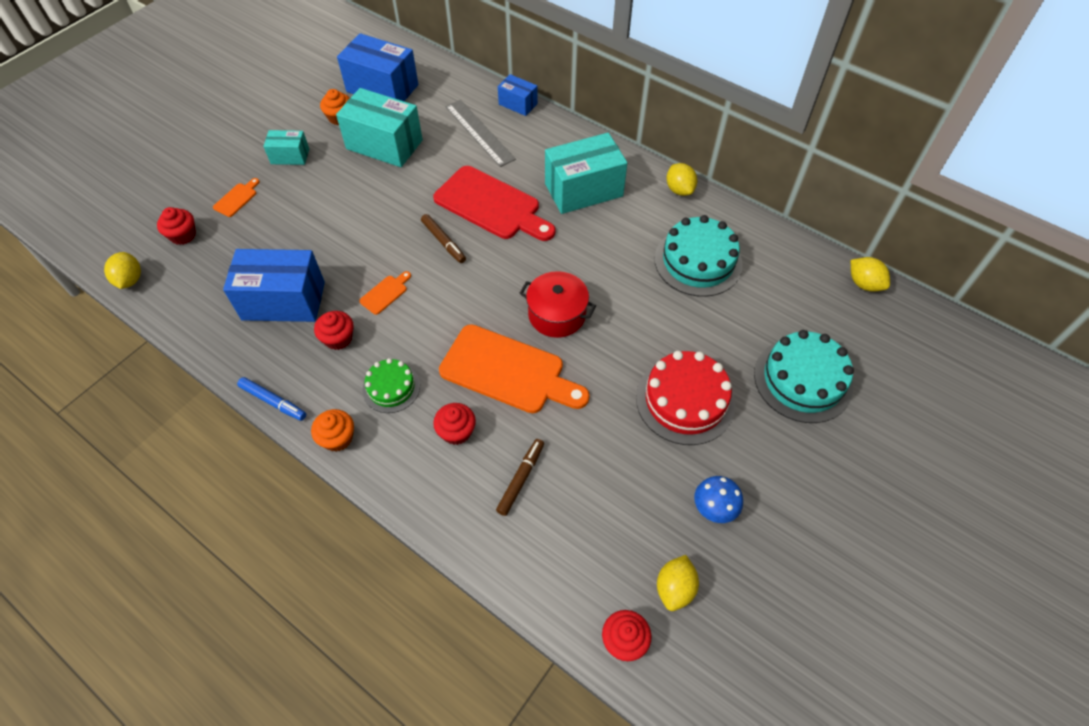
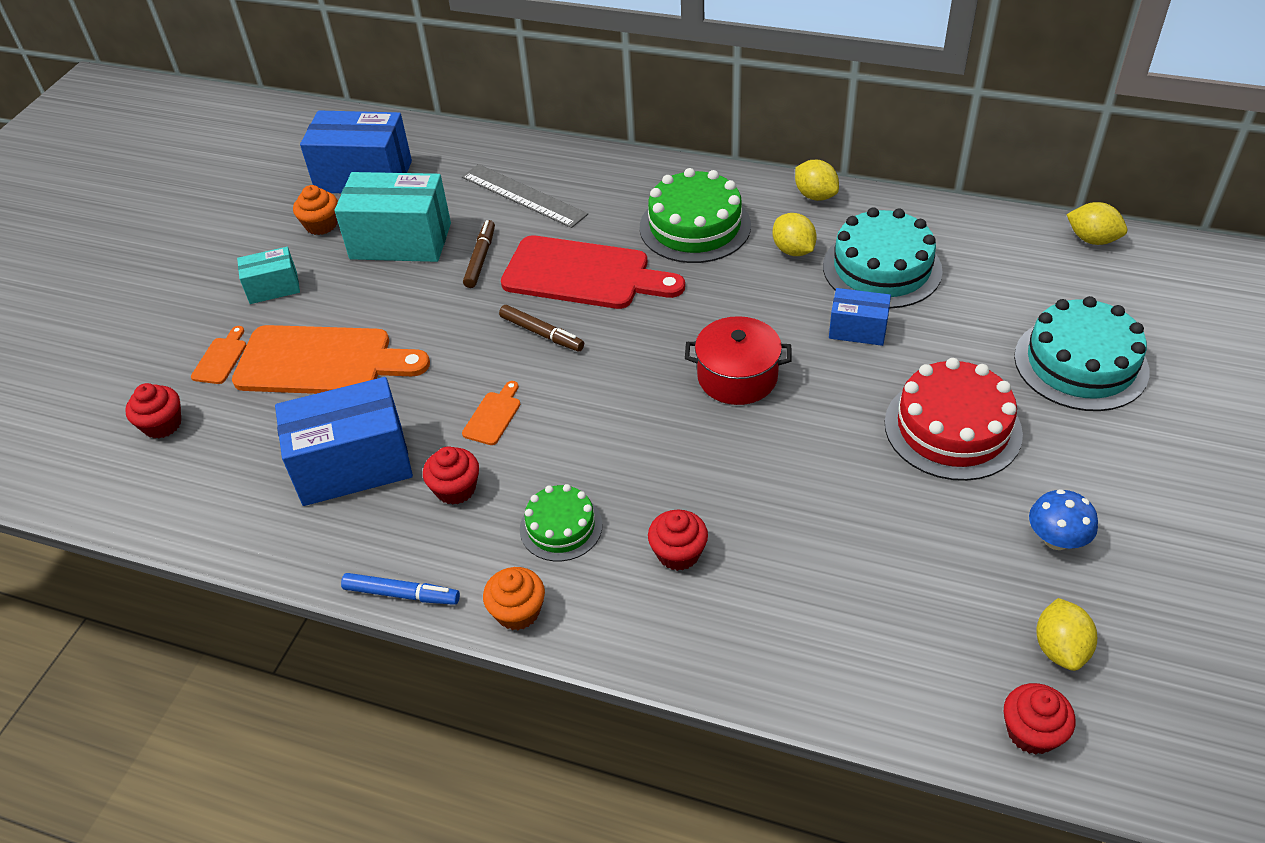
camera: 15 degrees left, 10 degrees down
(130, 280) = (108, 502): yellow lemon -> yellow lemon (793, 250)
(508, 371) = (709, 461): orange cutting board -> orange cutting board (322, 362)
(518, 104) = (557, 151): blue box -> blue box (857, 330)
(521, 479) = (794, 583): brown marker -> brown marker (481, 259)
(583, 190) = (695, 226): turquoise box -> green cake

